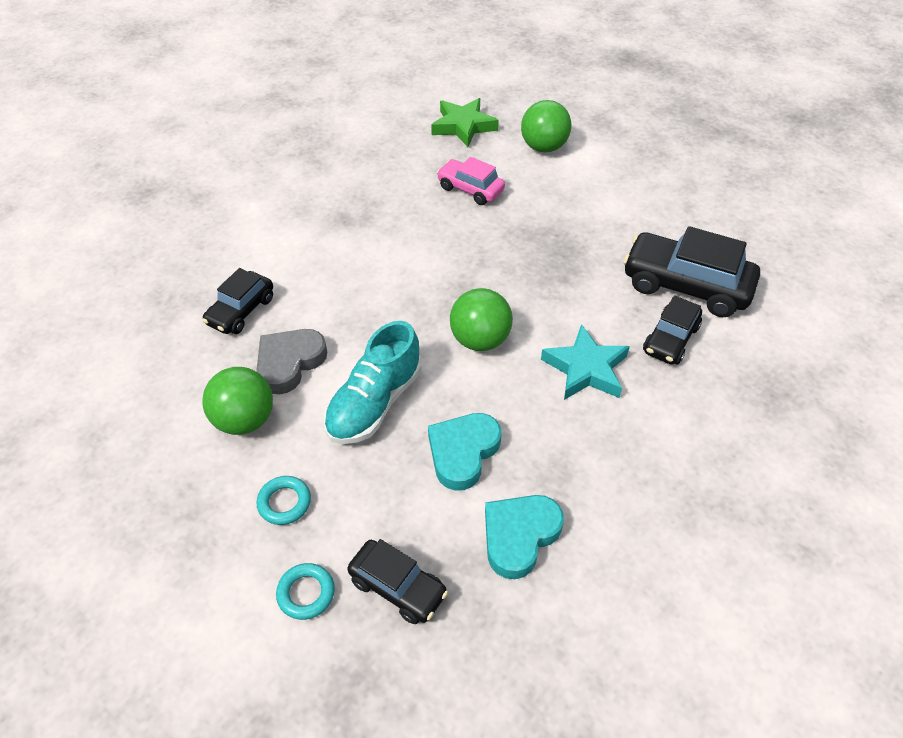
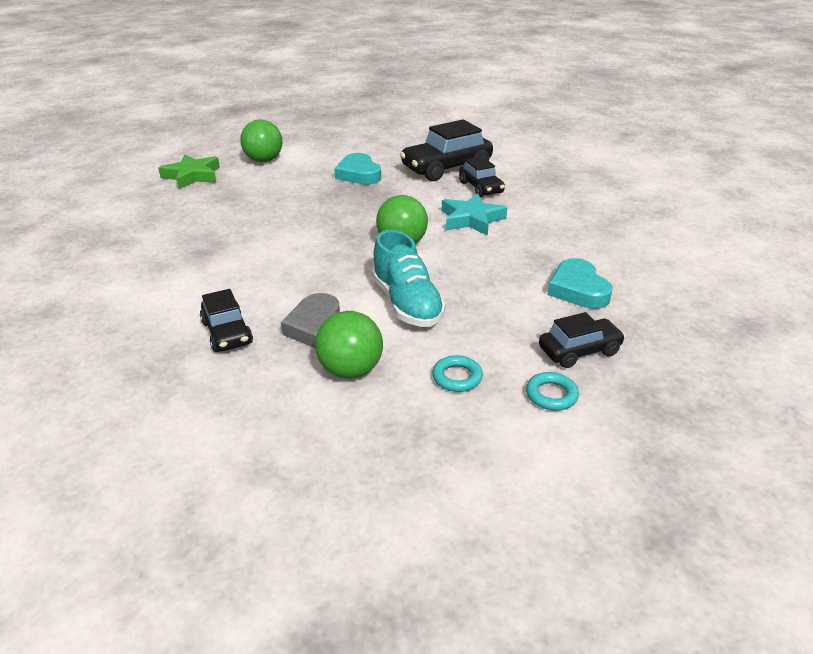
camera: 55 degrees left, 15 degrees down
(463, 452) = (491, 285): turquoise heart -> turquoise heart (358, 174)
(470, 189) = (258, 196): pink car -> none

